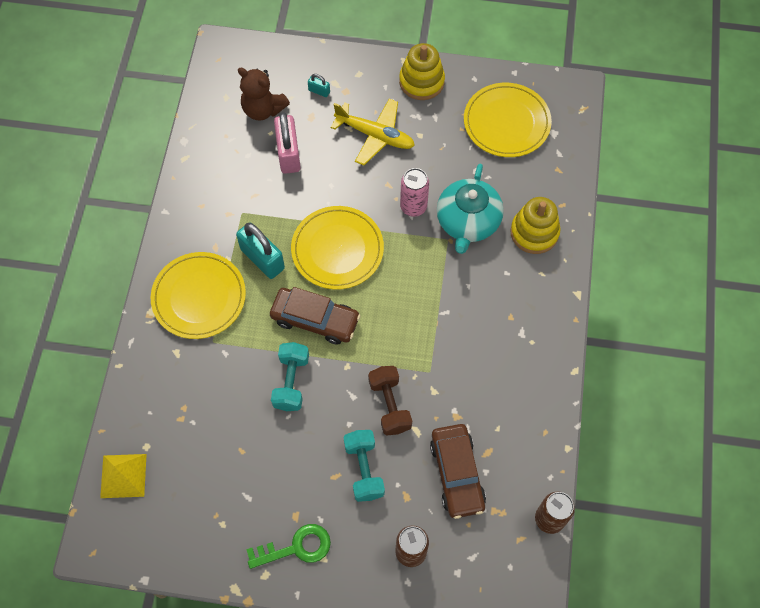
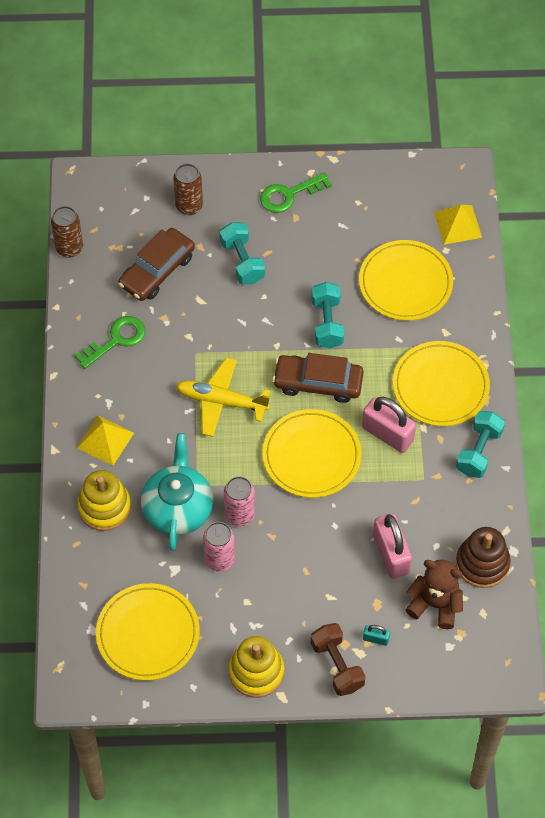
camera: 170 degrees right, 5 degrees down
(184, 229) = (479, 451): none -> turquoise dumbbell
(200, 414) = (405, 283): none -> yellow plate
(213, 134) = (482, 563): none -> brown stacking toy
(262, 259) = (387, 434): turquoise padlock -> pink padlock
(375, 135) = (298, 592): yellow plane -> yellow plane (221, 401)
(390, 405) = (229, 317): brown dumbbell -> brown dumbbell (337, 665)
(437, 172) = (219, 560): none -> pink can
(457, 474) = (157, 271): brown car -> brown car turned 120 degrees counterclockwise
(508, 399) = (116, 340): none -> green key
(528, 295) = (105, 440): none -> yellow pyramid

